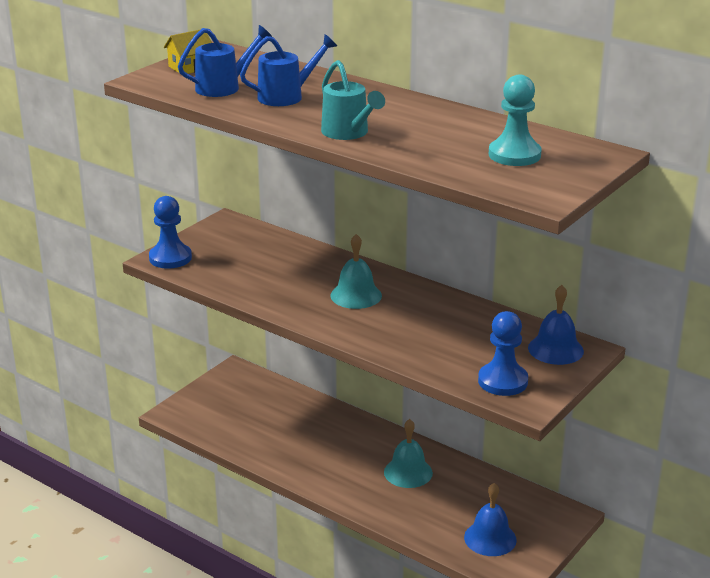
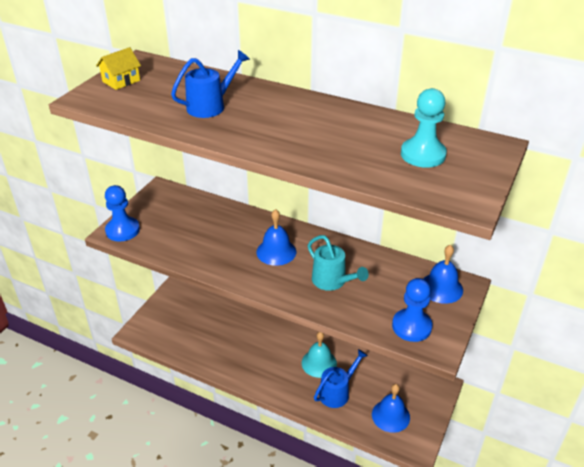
camera: 10 degrees left, 10 degrees up
(224, 87) = (155, 100): blue watering can -> blue watering can (337, 392)
(348, 133) = (275, 143): turquoise watering can -> turquoise watering can (333, 282)
(356, 295) = (276, 251): turquoise bell -> blue bell

